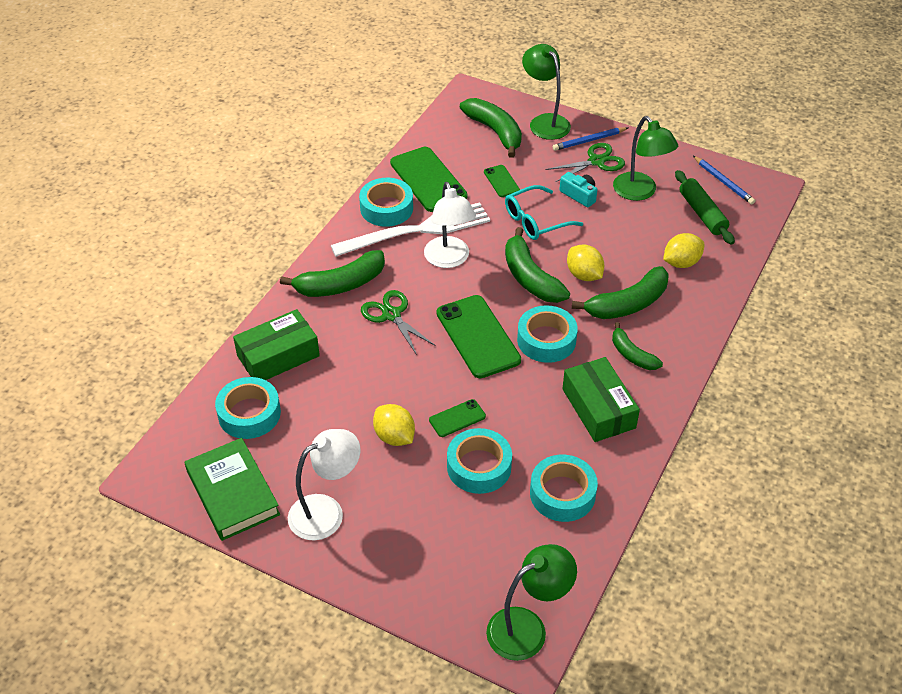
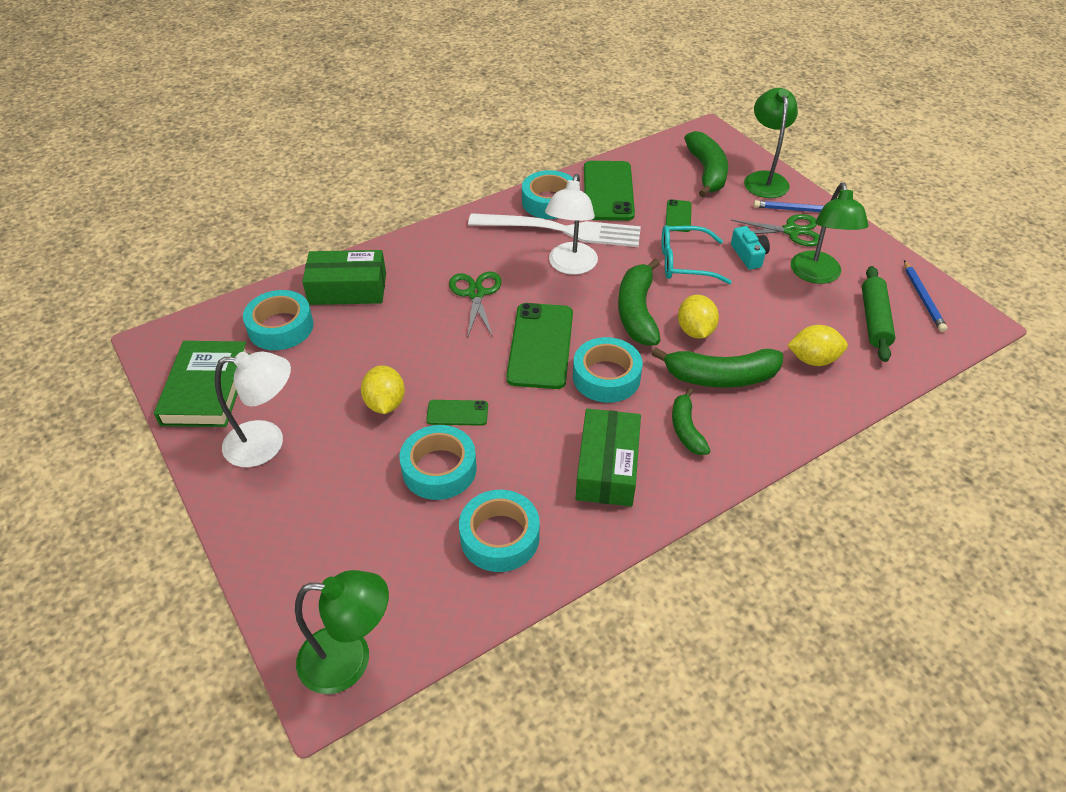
camera: 30 degrees right, 0 degrees up
(340, 284) = (453, 250): green banana -> none

